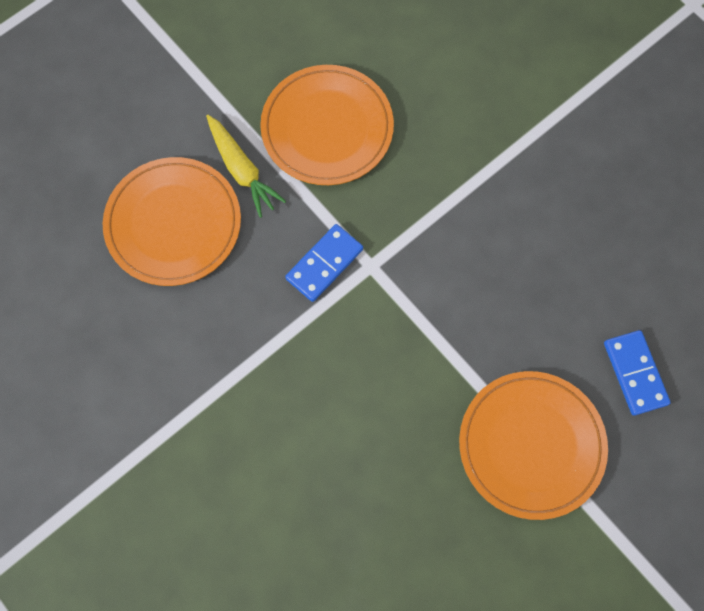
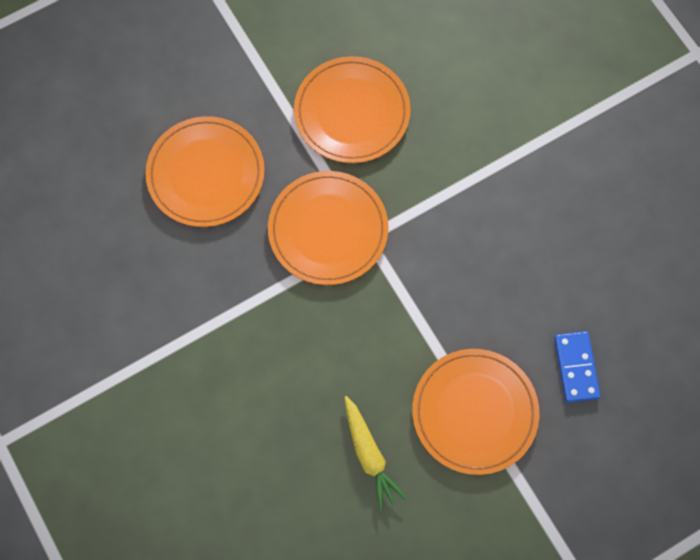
camera: 10 degrees right, 0 degrees up
(242, 170) = (272, 137): yellow carrot -> yellow carrot (369, 455)
(324, 264) = (328, 230): blue domino -> orange plate

